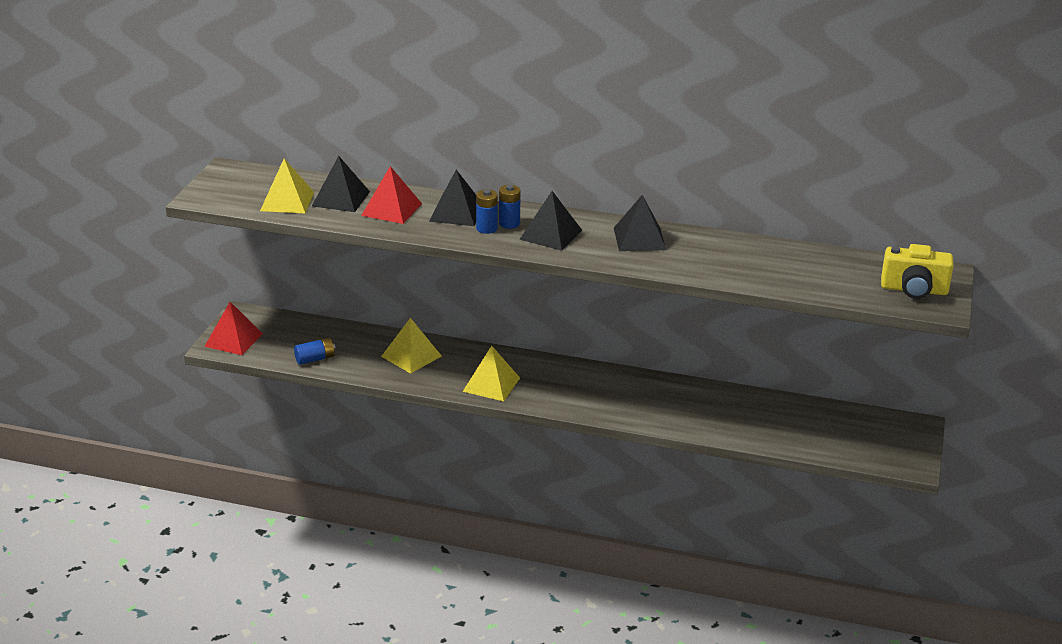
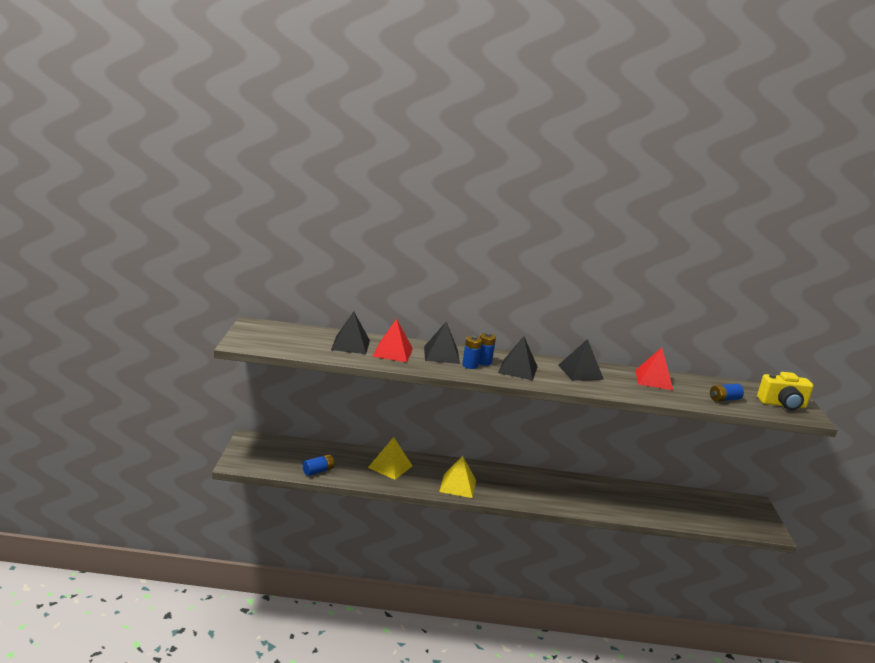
camera: 15 degrees left, 10 degrees down
(234, 340) = (249, 458): red pyramid -> red pyramid (653, 380)
(287, 201) = (310, 346): yellow pyramid -> none
(827, 281) = (724, 399): none -> blue battery

